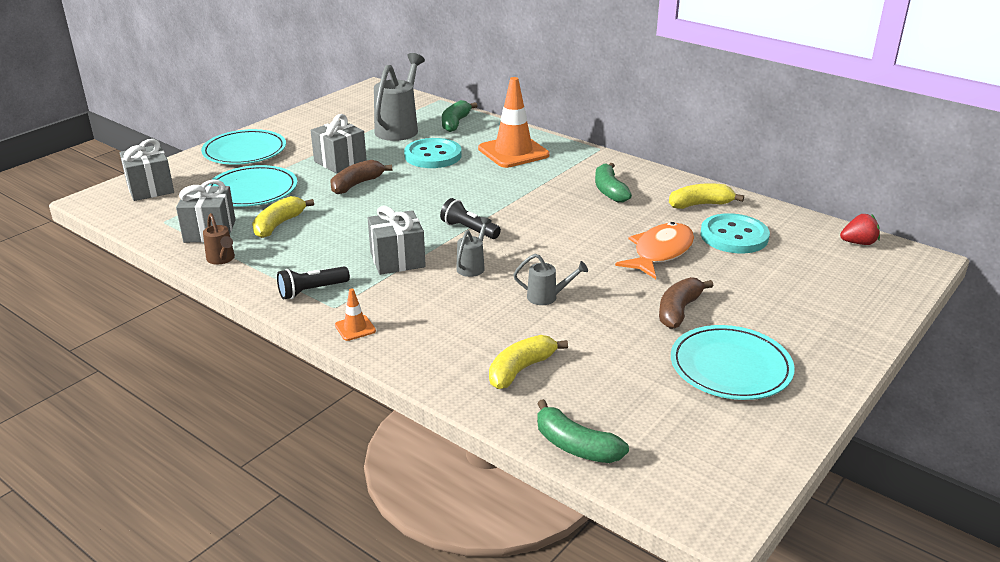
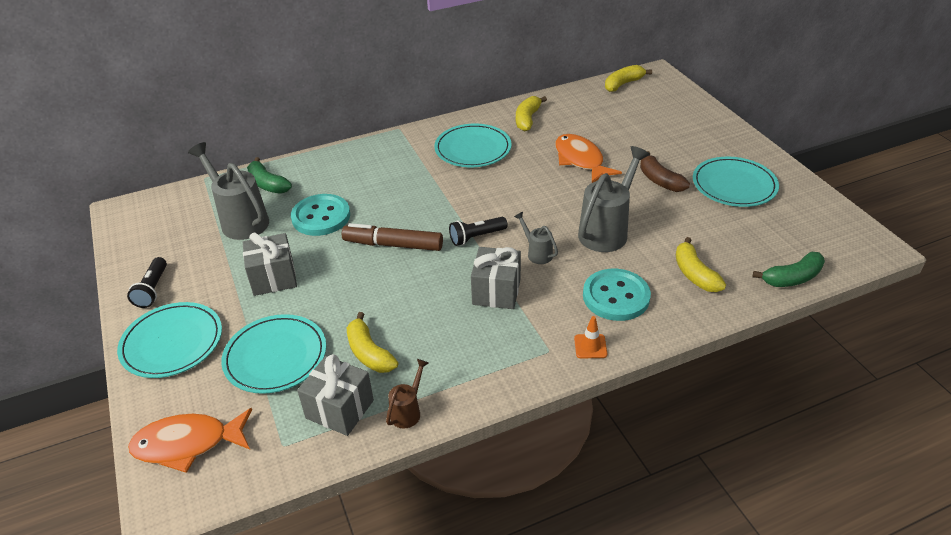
camera: 60 degrees left, 10 degrees up
(150, 188) = (187, 444): grey gift -> orange fish
(222, 259) = (408, 411): brown watering can -> brown watering can turned 60 degrees counterclockwise
(312, 291) = (513, 359): black flashlight -> black flashlight (153, 290)
(356, 184) = (333, 279): brown banana -> none
(423, 195) = (393, 245): none -> brown marker
(513, 152) = (360, 171): orange traffic cone -> none
(547, 297) = (607, 230): grey watering can -> grey watering can, size x2.00
(609, 191) = (473, 149): green banana -> turquoise plate
(734, 236) = (581, 123): turquoise button -> turquoise button (616, 296)
(858, 243) = (623, 84): red strawberry -> yellow banana

